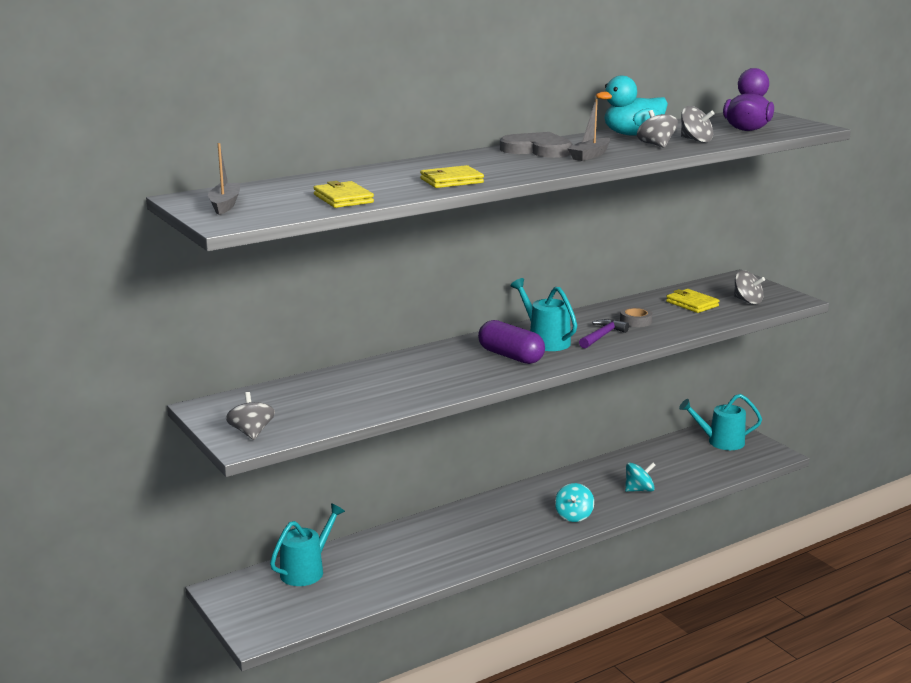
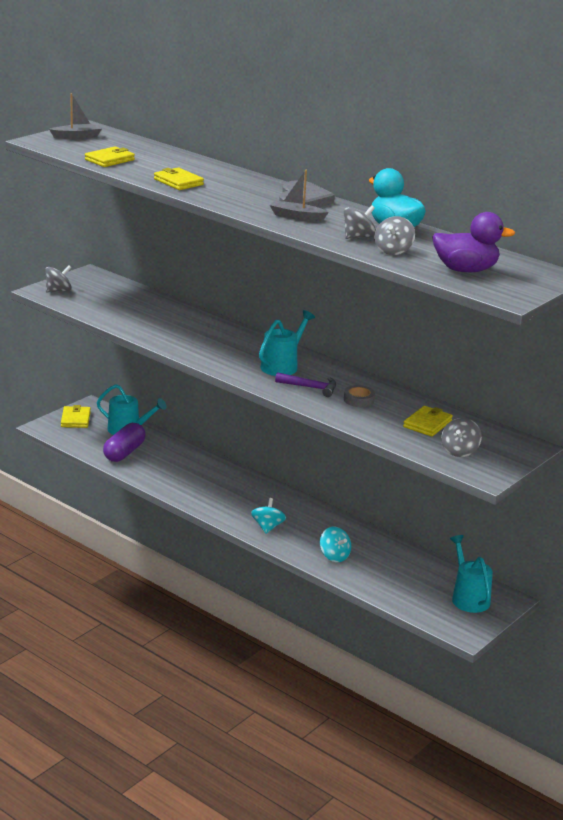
camera: 70 degrees right, 5 degrees up
(251, 607) = (75, 419): none -> yellow wallet
(510, 356) = (239, 355): purple capsule -> purple capsule (124, 452)
(574, 515) = (267, 527): turquoise spinning top -> turquoise spinning top turned 105 degrees clockwise

